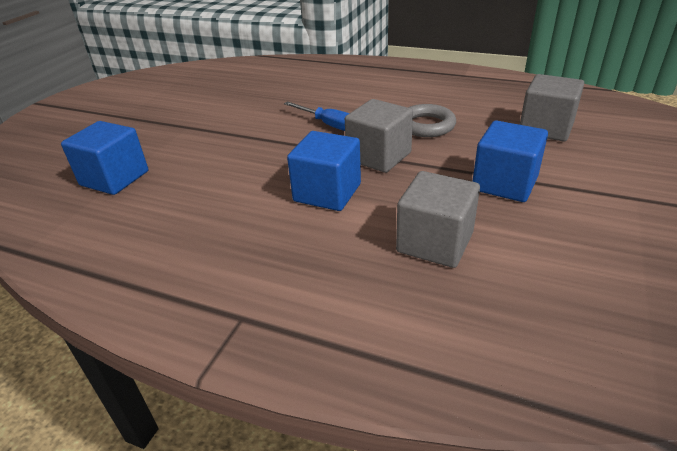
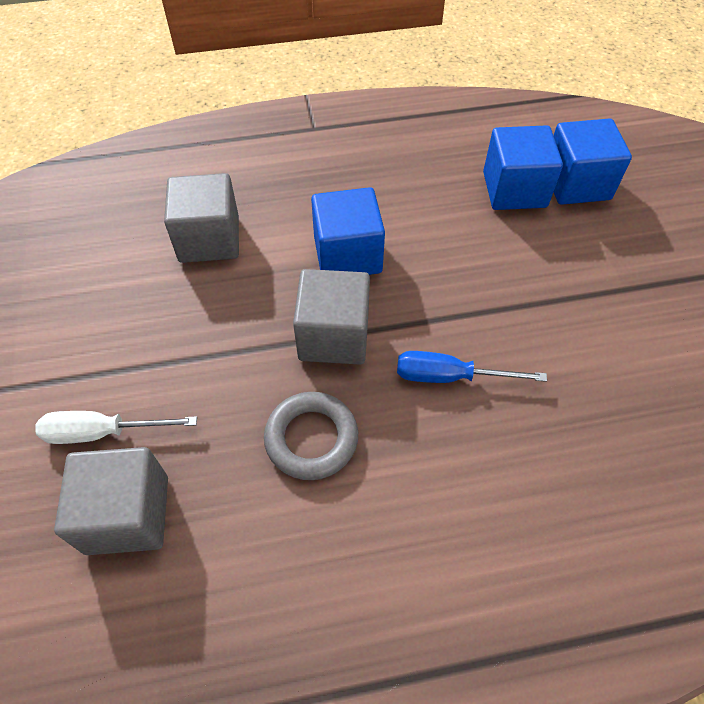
camera: 145 degrees right, 20 degrees up
(504, 183) = (164, 350): blue cube -> blue cube (514, 190)
(559, 159) = (102, 432): none -> white screwdriver

